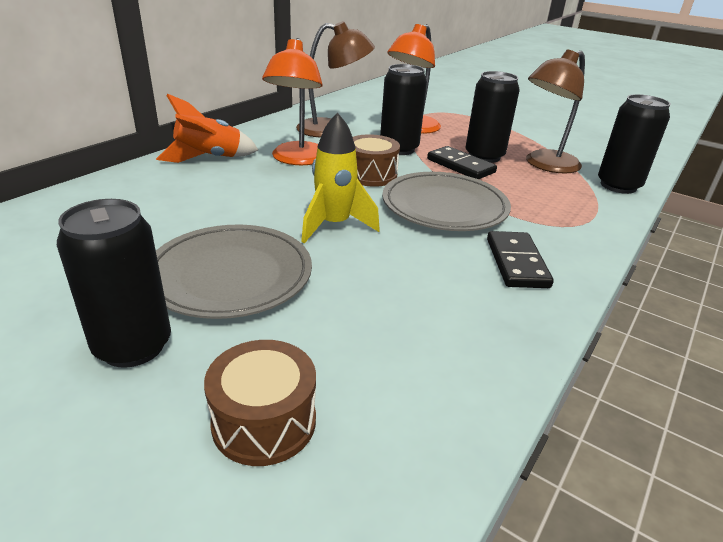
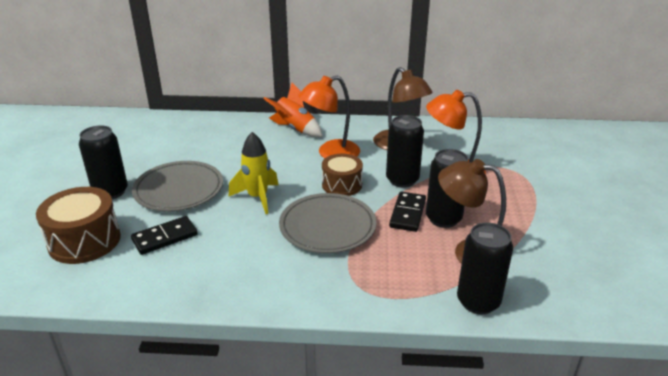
camera: 60 degrees right, 0 degrees up
(264, 421) = (84, 241): brown drum -> brown drum, size x1.51
(516, 263) = (278, 275): black domino -> black domino (165, 237)

